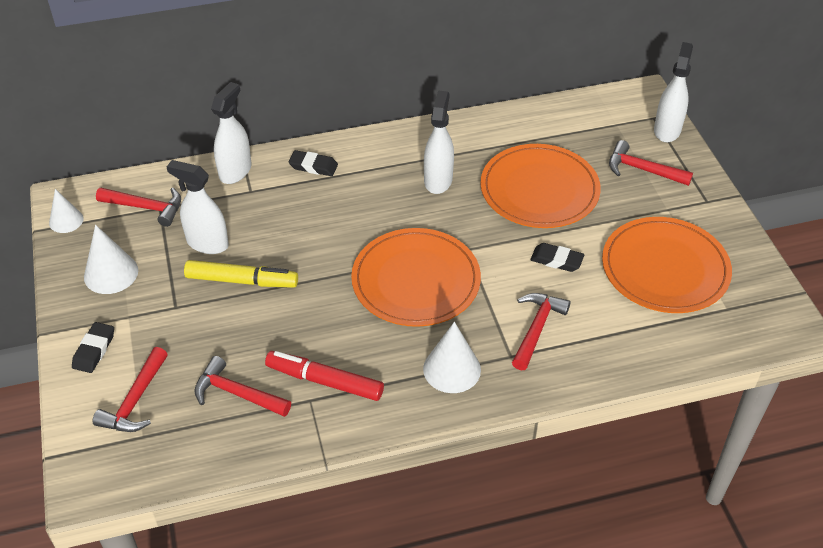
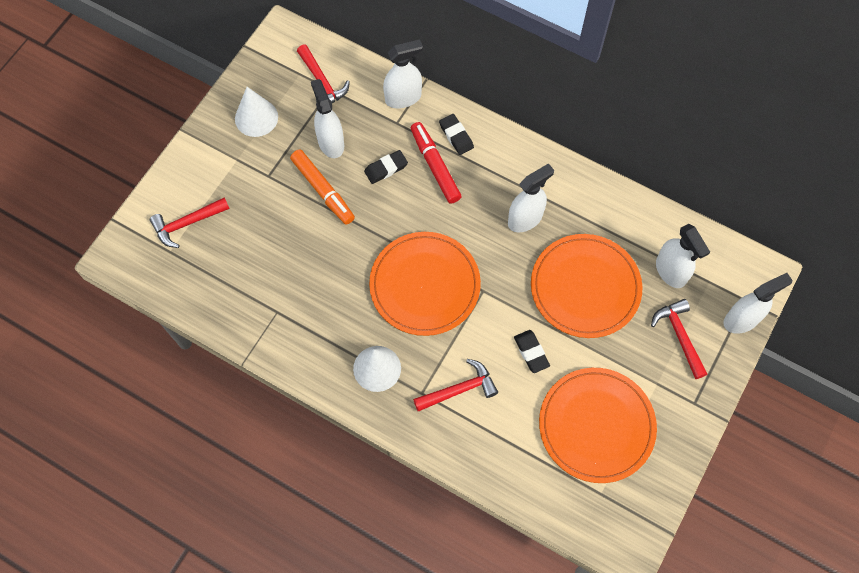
camera: 45 degrees right, 20 degrees up
(66, 220) = (268, 53): white cone -> none
(94, 350) = (198, 167): black eraser -> black eraser (386, 168)
(237, 393) = (243, 270): red hammer -> none
(242, 281) = (323, 190): yellow marker -> orange marker
(324, 381) = (297, 307): red marker -> red marker (435, 166)
(584, 137) = (670, 271): none -> white spray bottle

